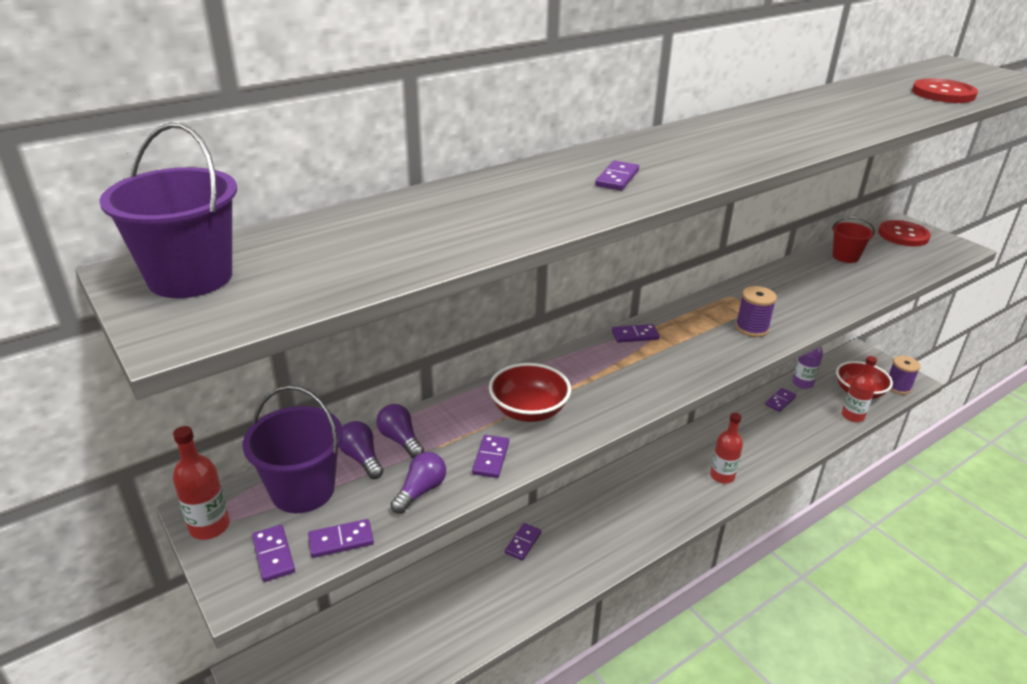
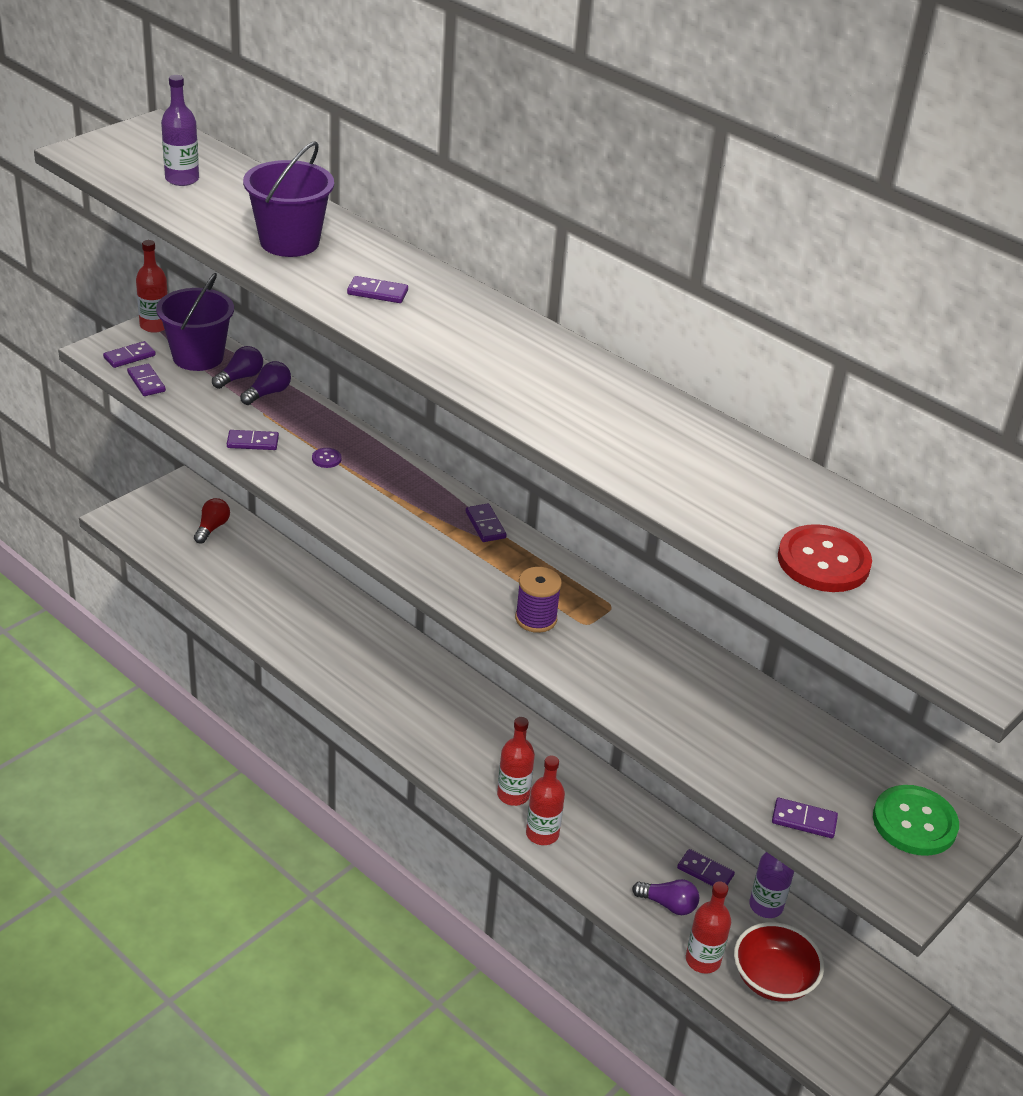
camera: 75 degrees right, 5 degrees up
(190, 277) = (151, 143): purple bucket -> purple bucket (289, 242)
(317, 260) = (182, 179): none -> purple bottle
(341, 647) = (212, 528): none -> red light bulb
(421, 491) = (205, 411): purple light bulb -> purple light bulb (668, 904)
(523, 543) = (357, 626): purple domino -> purple domino (804, 820)
(529, 410) = (326, 459): red bowl -> purple button
(759, 467) = (542, 834): none -> red bottle
(845, 257) = (790, 736): red bucket -> none
(898, 387) = (814, 1039): purple spool -> none
(903, 235) = (914, 822): red button -> green button

